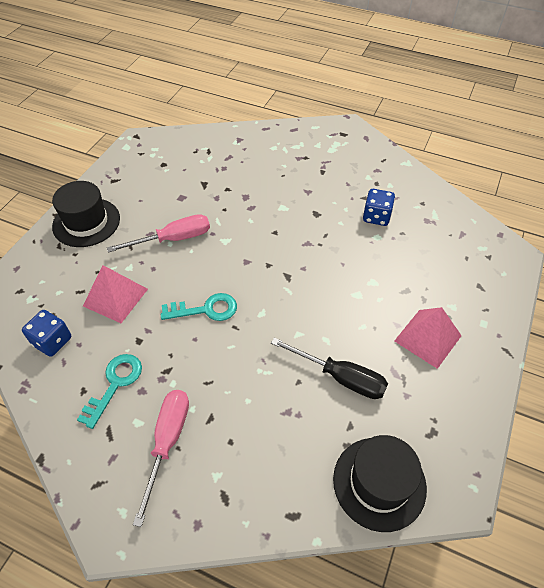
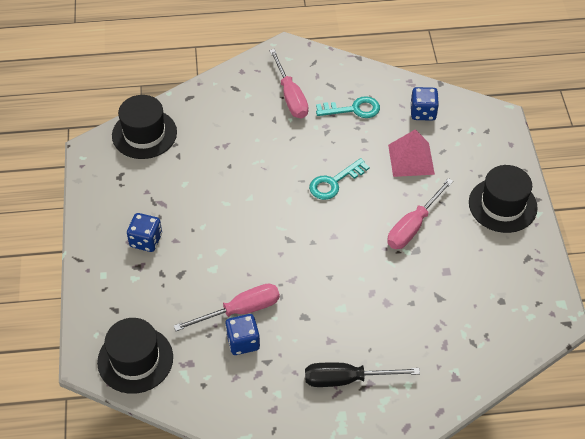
camera: 150 degrees right, 0 degrees up
(115, 384) = (353, 109): turquoise key -> turquoise key turned 90 degrees counterclockwise
(340, 377) = (200, 182): black screwdriver -> black screwdriver (347, 379)
(366, 239) = (240, 310): none -> pink screwdriver
(428, 338) = (146, 240): pink pyramid -> blue dice
(473, 240) = (135, 359): none -> black hat

